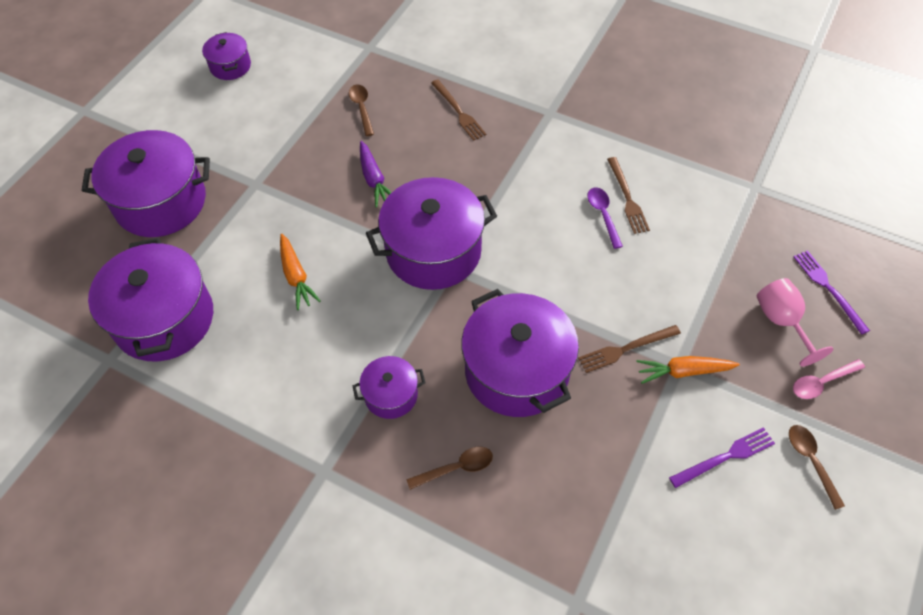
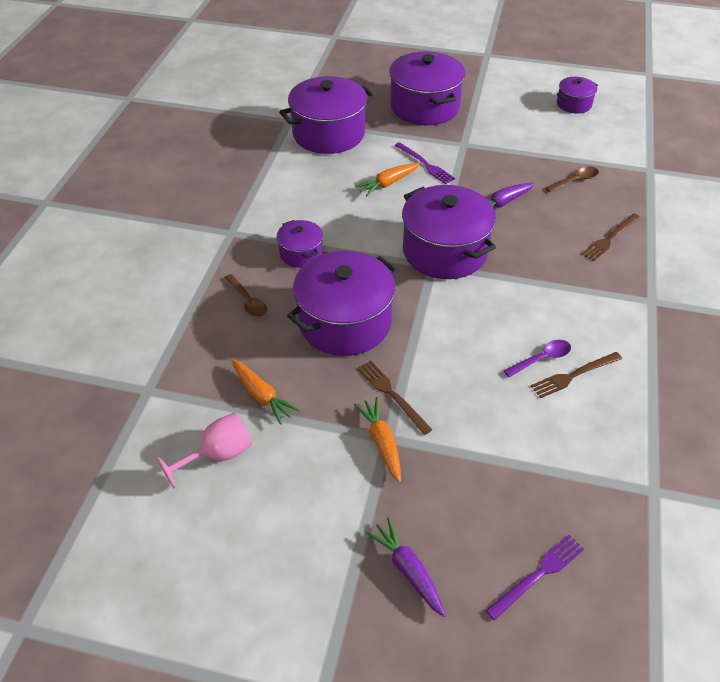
camera: 75 degrees right, 10 degrees down
(607, 474) = (262, 396): none -> orange carrot
(725, 457) = (298, 484): purple fork -> purple fork (425, 164)
(782, 322) = (472, 527): pink goblet -> pink goblet (218, 455)
(811, 461) = (309, 561): brown spoon -> none
(822, 382) = (408, 570): pink spoon -> purple carrot

